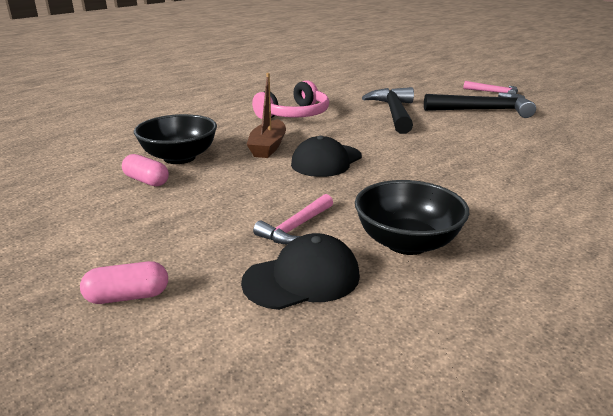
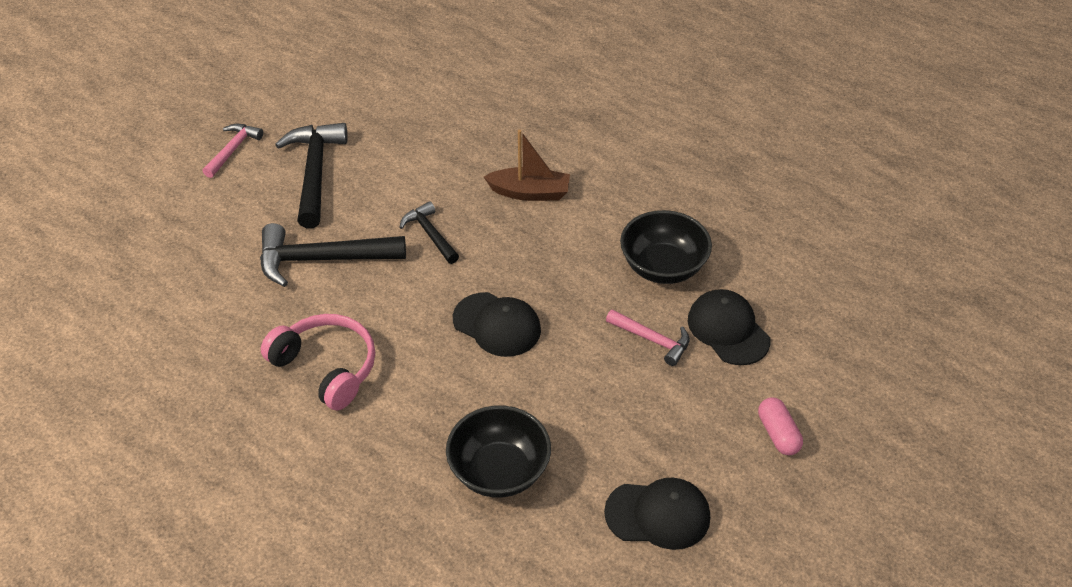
camera: 95 degrees left, 20 degrees up
(87, 214) = (658, 515): none -> black cap
(146, 181) = (571, 486): pink capsule -> none
(268, 147) = (456, 384): brown boat -> brown boat (529, 192)
(428, 141) = (430, 234): none -> black hammer

